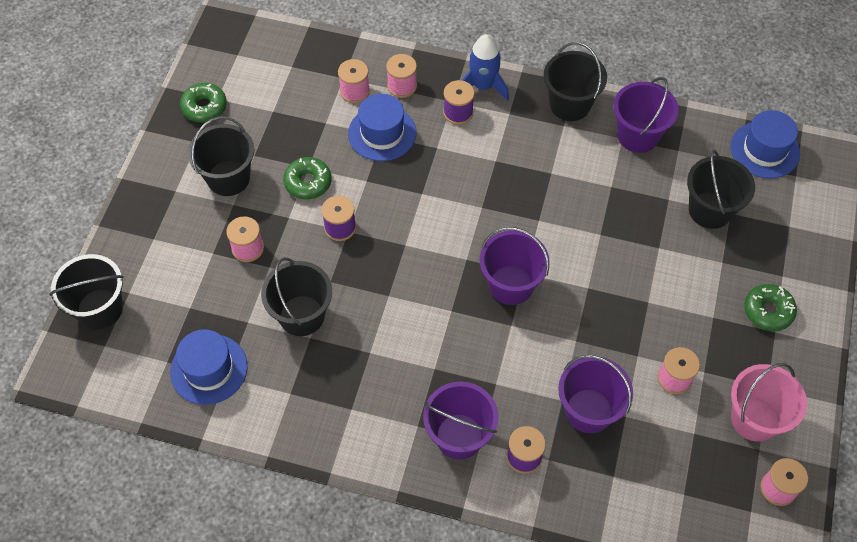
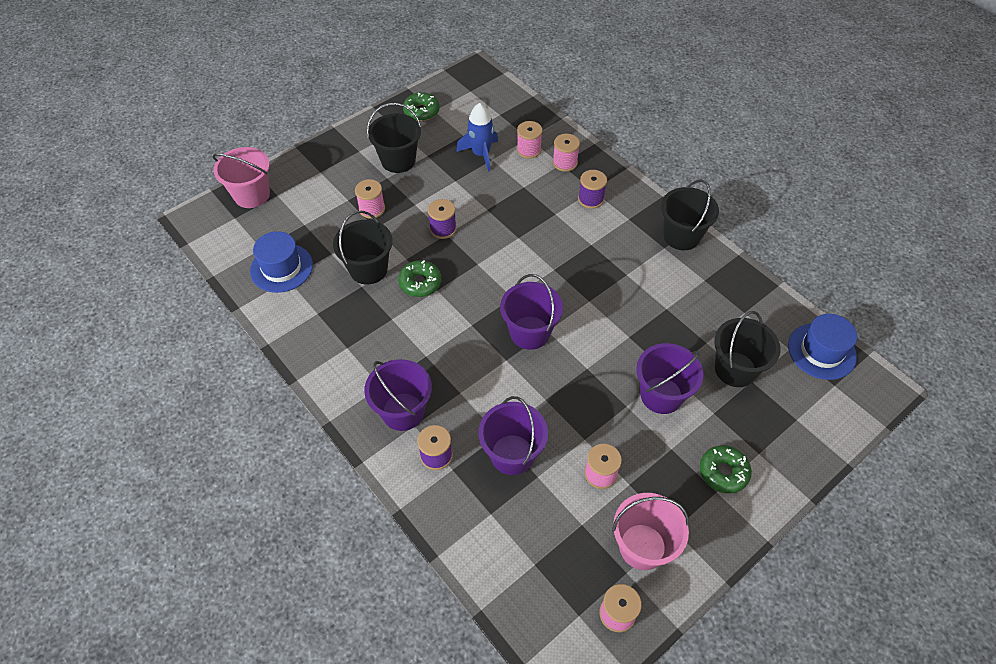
camera: 35 degrees right, 5 degrees down
(100, 309) = (252, 195): black bucket -> pink bucket
(308, 182) = (447, 190): green donut -> green donut (420, 283)
(382, 133) = (524, 185): blue hat -> none
(483, 86) = (624, 191): blue rocket -> blue rocket (480, 154)
(638, 135) = (719, 285): purple bucket -> purple bucket (661, 395)

